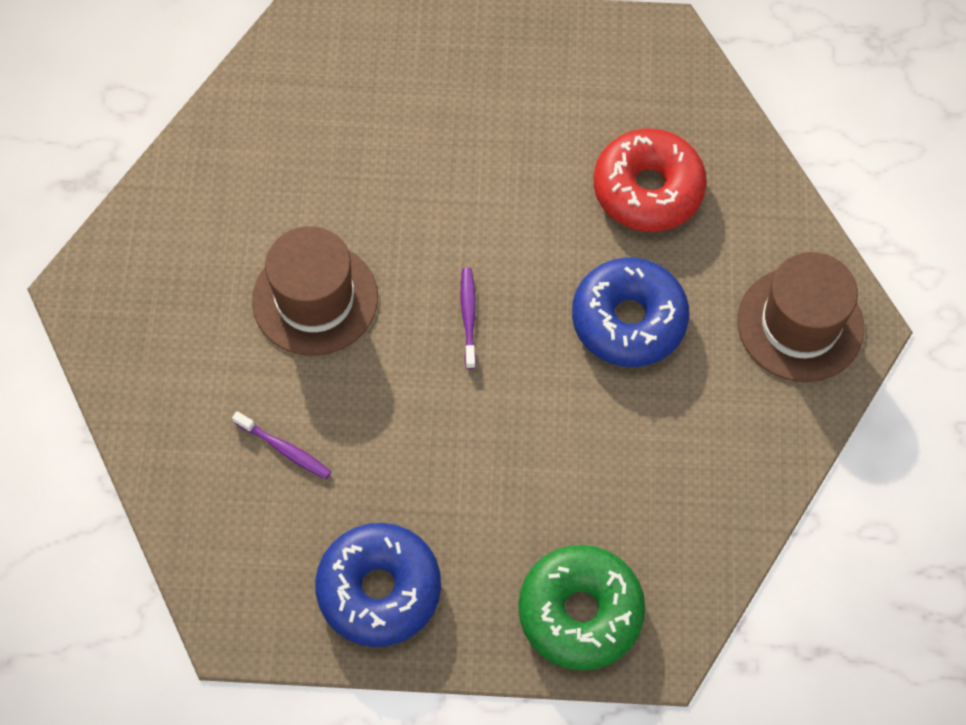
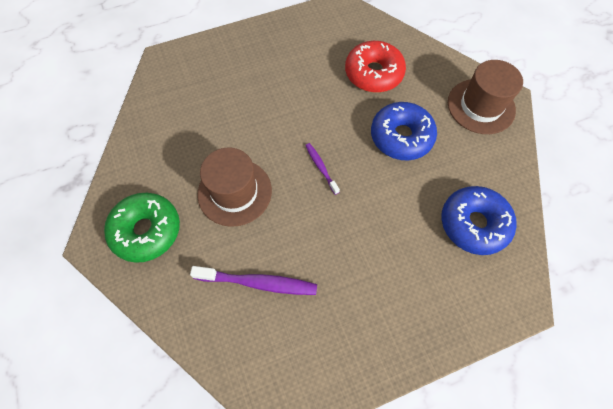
camera: 25 degrees left, 0 degrees up
(284, 449) = (258, 282): purple toothbrush -> purple toothbrush, size x1.75
(379, 590) = (354, 341): blue donut -> blue donut (473, 224)
(580, 612) = (469, 300): green donut -> green donut (146, 230)

